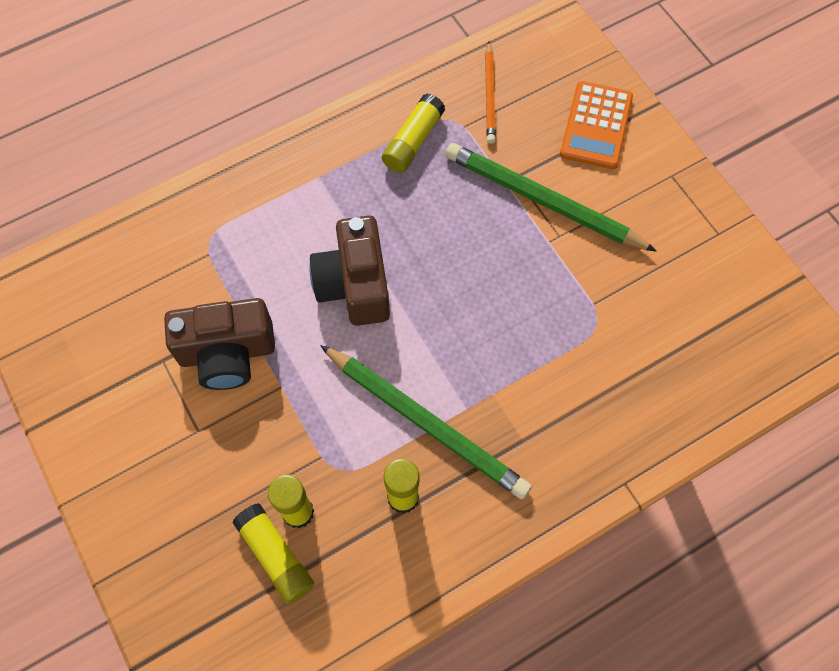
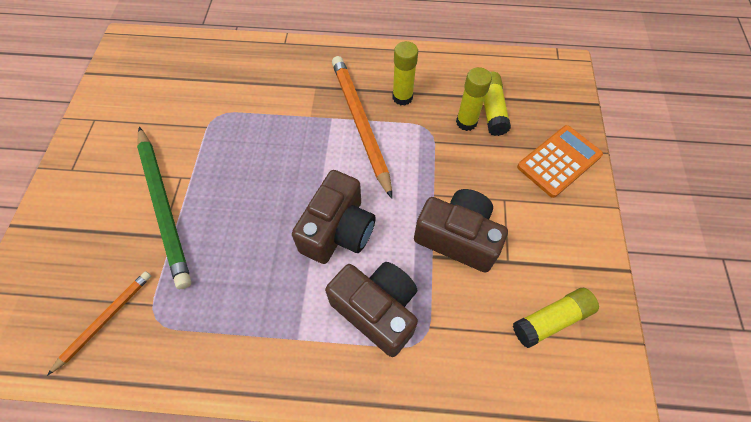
camera: 145 degrees left, 5 degrees down
(265, 238) = (377, 310): none -> brown camera
(413, 141) = (200, 319): yellow glue stick -> yellow glue stick (551, 320)
(425, 423) = (360, 124): green pencil -> orange pencil
(596, 126) = (68, 237): orange calculator -> orange calculator (559, 161)

